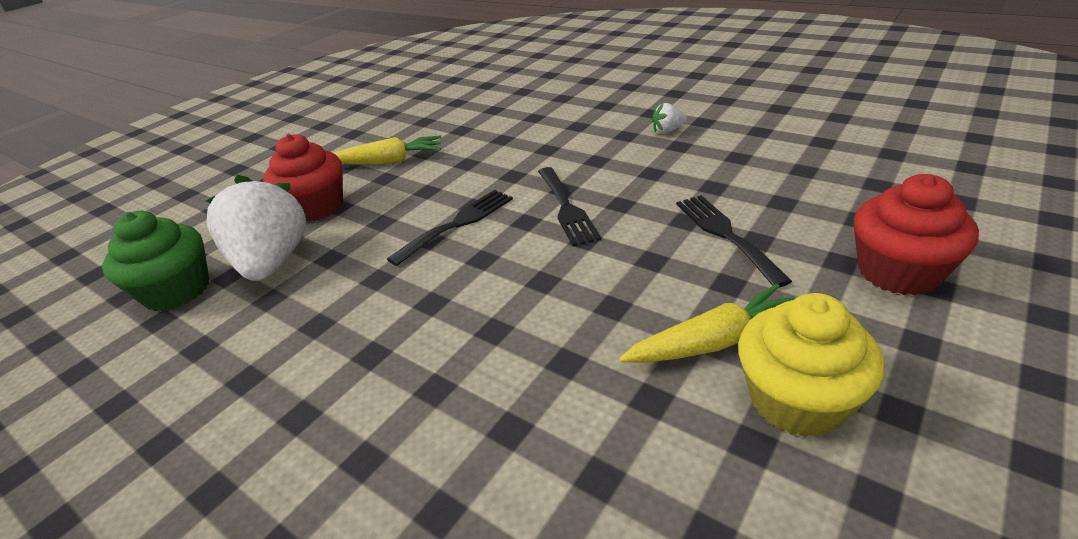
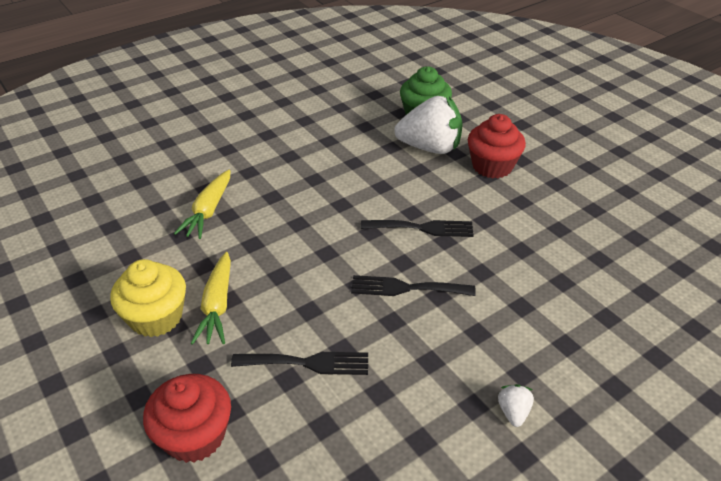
camera: 105 degrees right, 5 degrees up
(388, 161) = (551, 206): yellow carrot -> yellow carrot (208, 211)
(457, 224) = (422, 228): black fork -> black fork turned 60 degrees counterclockwise

